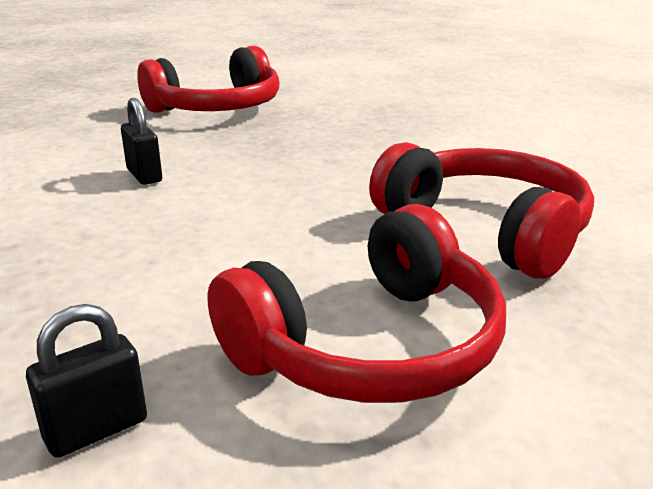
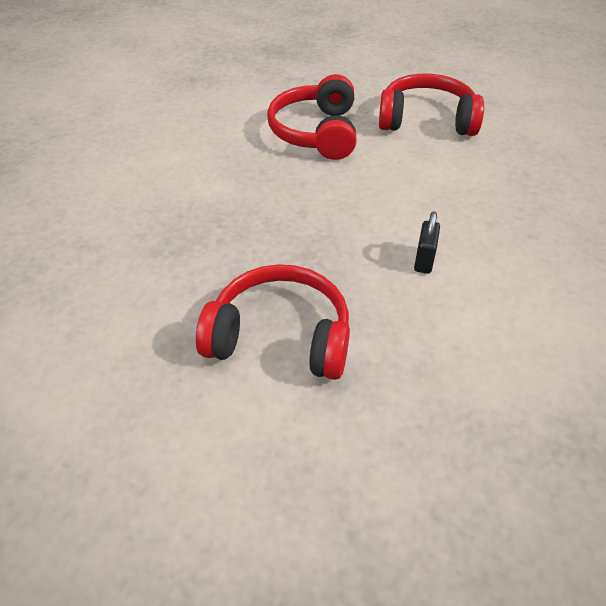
camera: 135 degrees left, 20 degrees up
(96, 429) = (527, 137): black padlock -> none

